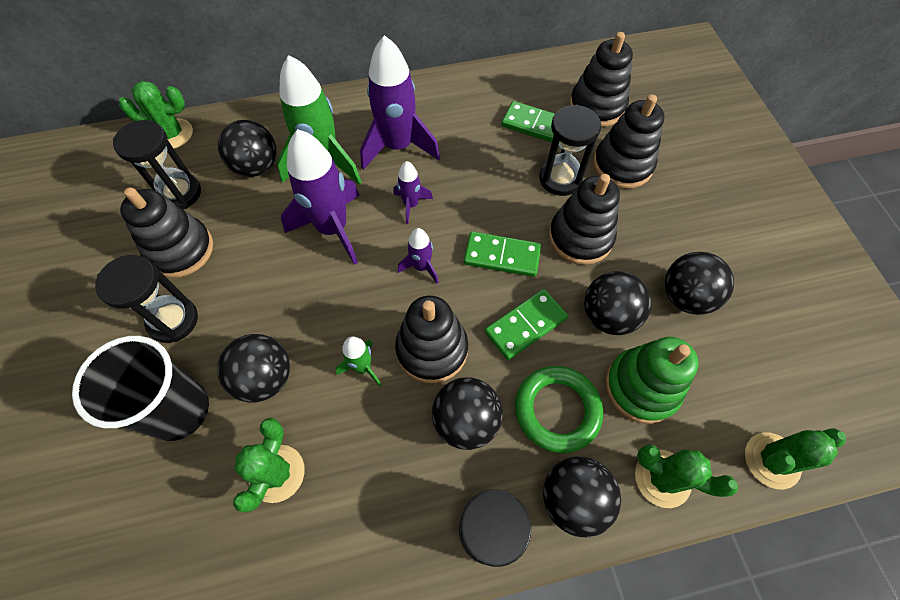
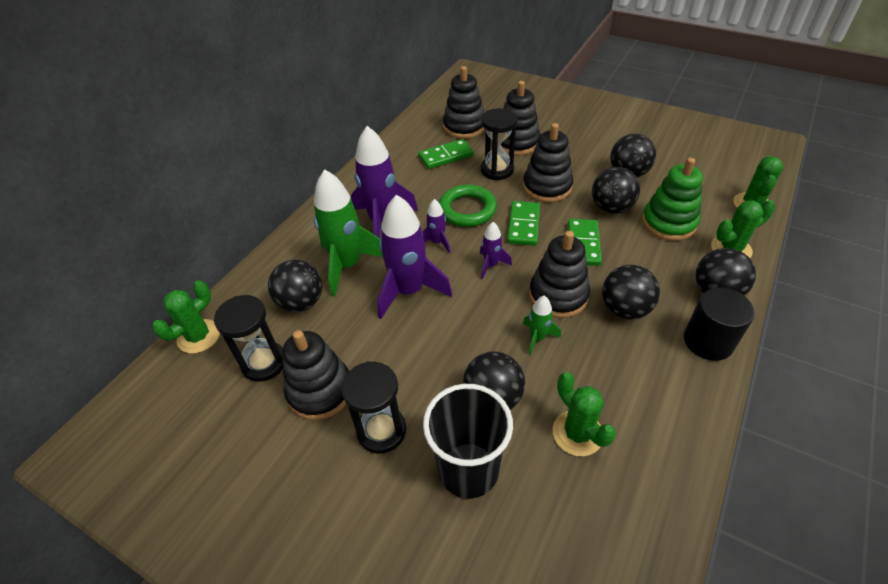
camera: 45 degrees left, 15 degrees down
(502, 256) = (523, 225): green domino -> green domino turned 45 degrees counterclockwise
(557, 410) = (653, 265): green ring -> green ring (467, 209)

